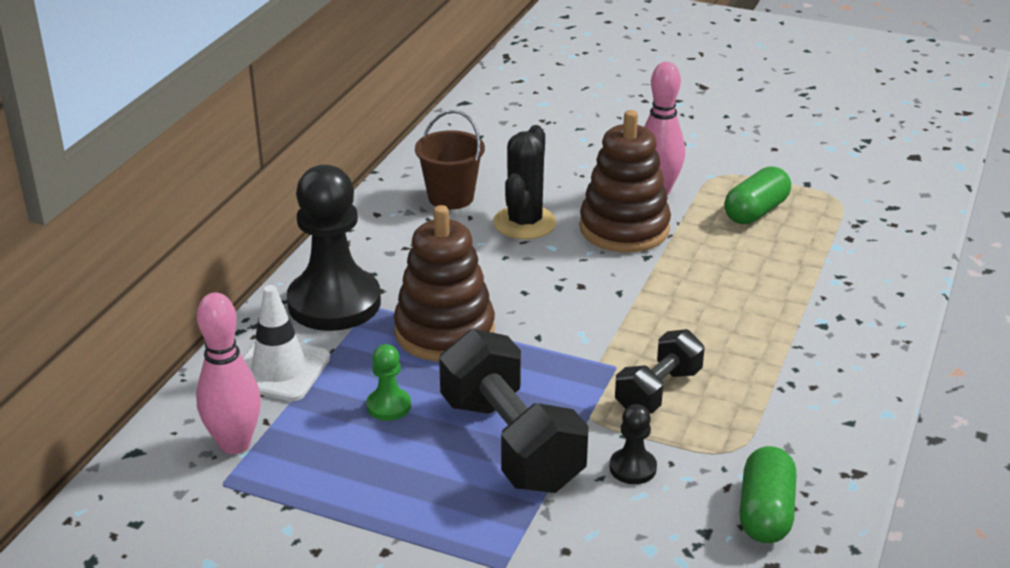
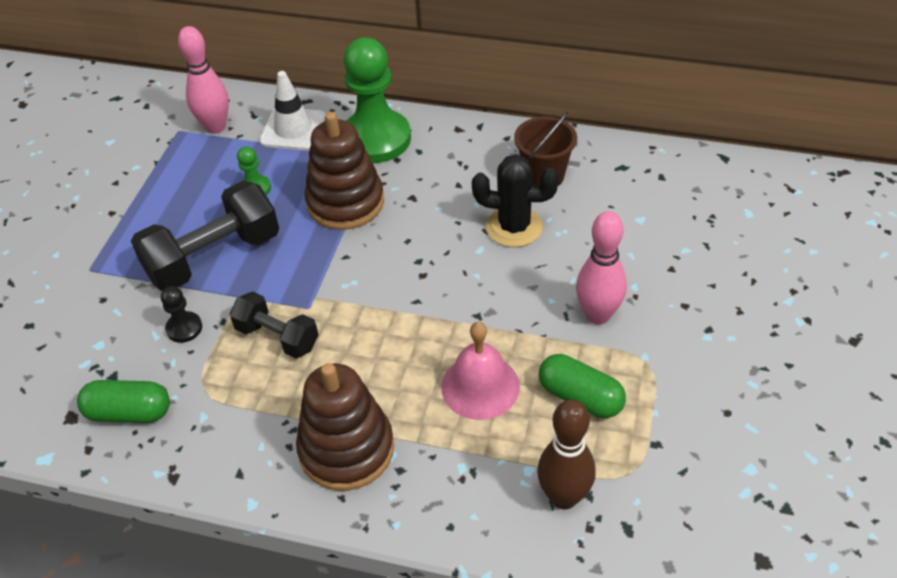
camera: 85 degrees right, 15 degrees up
(334, 303) = (376, 139): black pawn -> green pawn
(624, 228) = (521, 295): brown stacking toy -> brown stacking toy (346, 449)
(740, 262) = (480, 386): none -> pink bell
(864, 232) = (564, 497): none -> brown bowling pin

